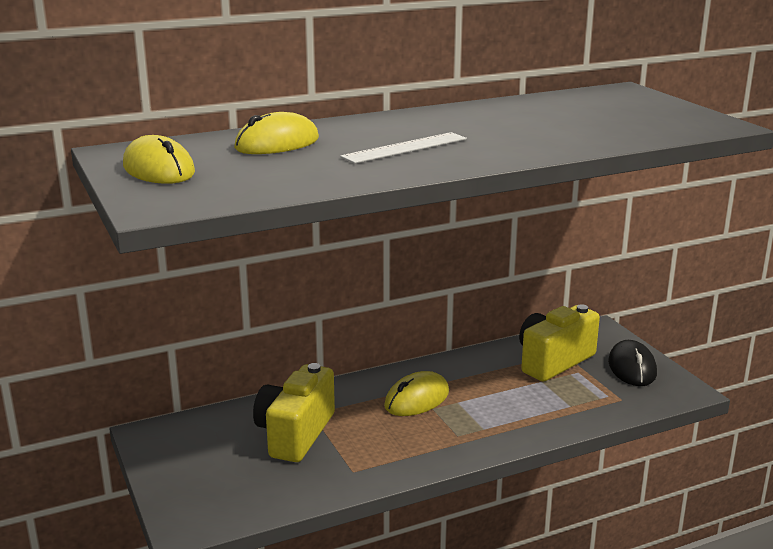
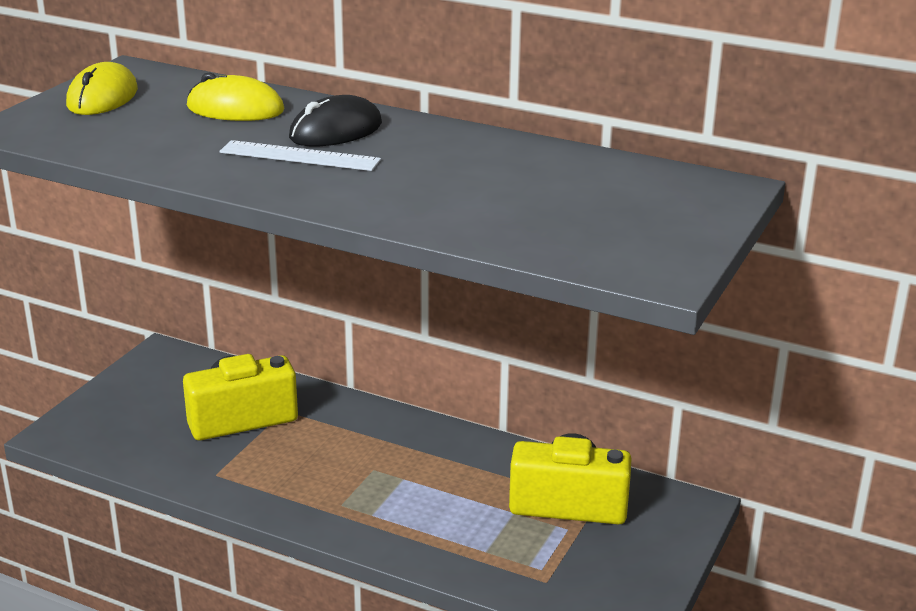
camera: 50 degrees right, 5 degrees up
(417, 399) = (378, 453): yellow mouse -> none
(632, 368) = (630, 563): black mouse -> black mouse (336, 131)

